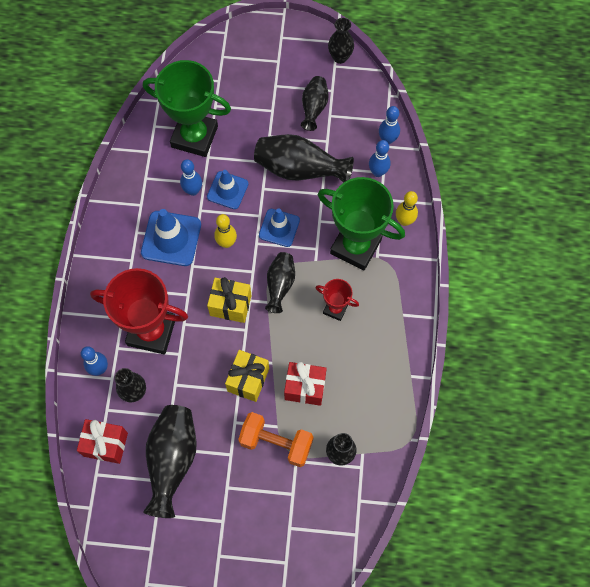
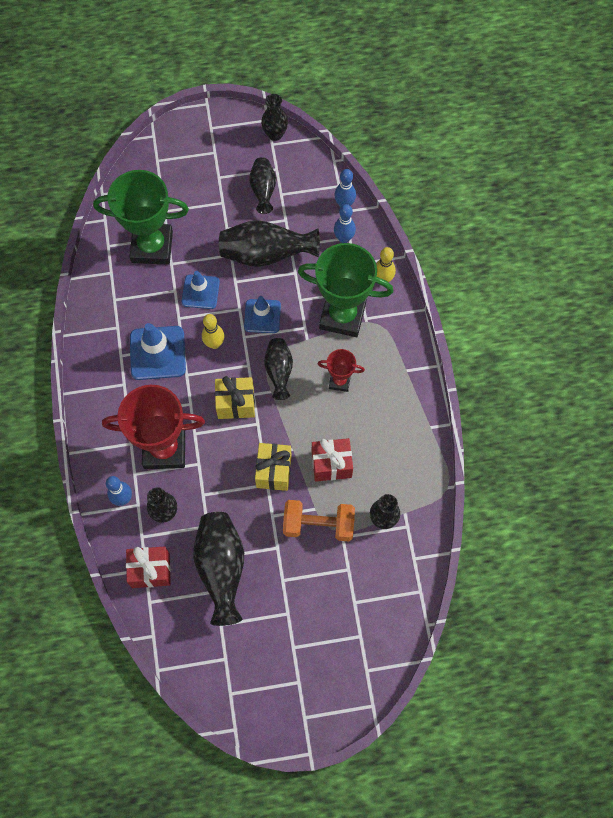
camera: 15 degrees left, 0 degrees up
(193, 190) = (166, 300): blue bowling pin -> none

